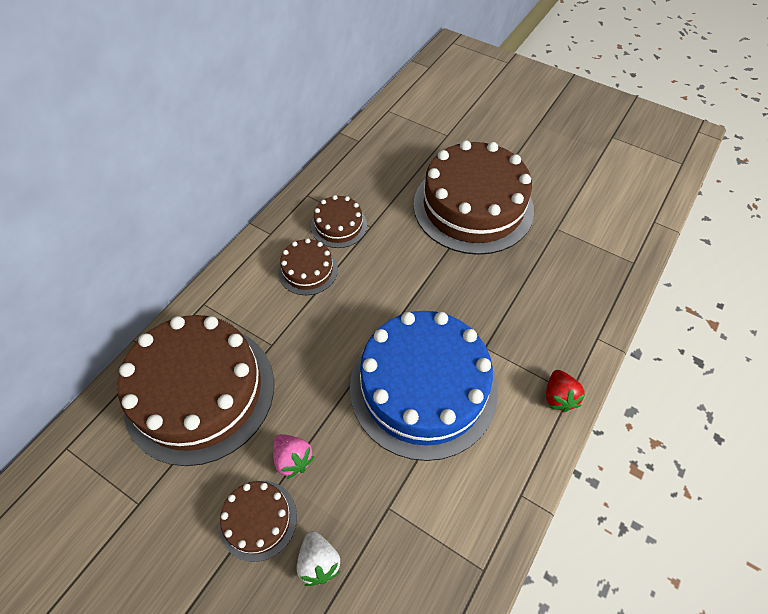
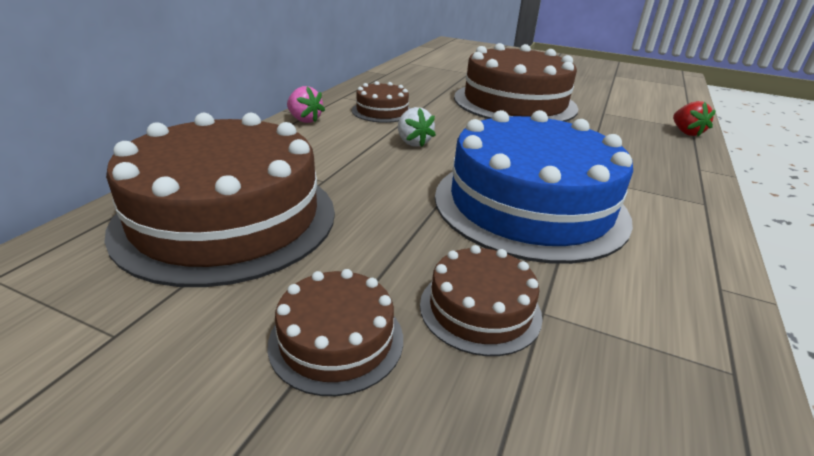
camera: 10 degrees left, 25 degrees down
(293, 459) = (378, 271): pink strawberry -> pink strawberry (304, 120)
(308, 270) = (356, 134): brown cake -> brown cake (480, 309)
(319, 562) = (458, 385): white strawberry -> white strawberry (413, 143)
(558, 397) = (695, 207): red strawberry -> red strawberry (686, 132)

